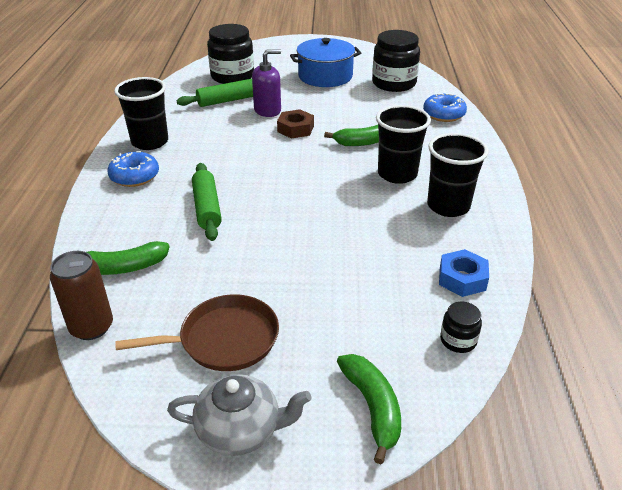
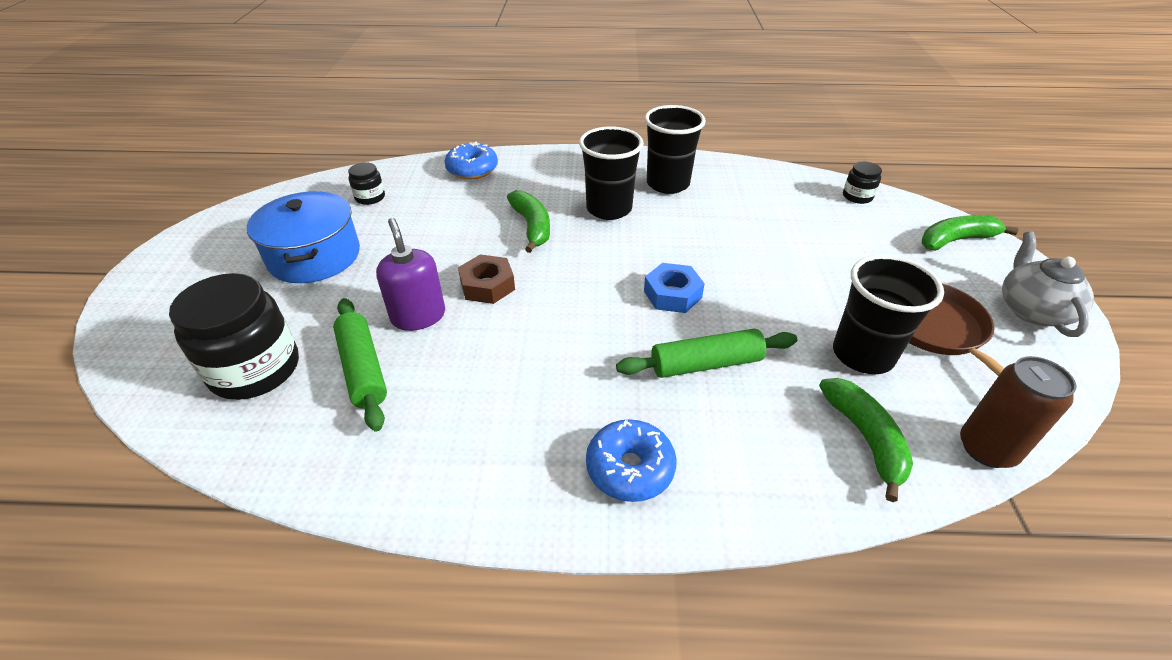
camera: 90 degrees left, 5 degrees up
(150, 142) = (507, 466): black cup -> black cup (862, 355)
(394, 83) = (370, 197): black jar -> black jar, size x0.47
(462, 278) = (778, 187): blue nut -> blue nut (672, 294)

